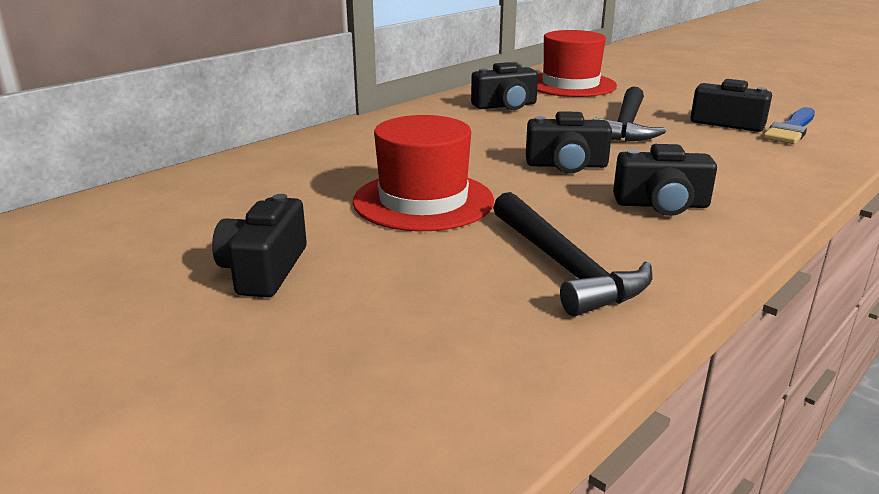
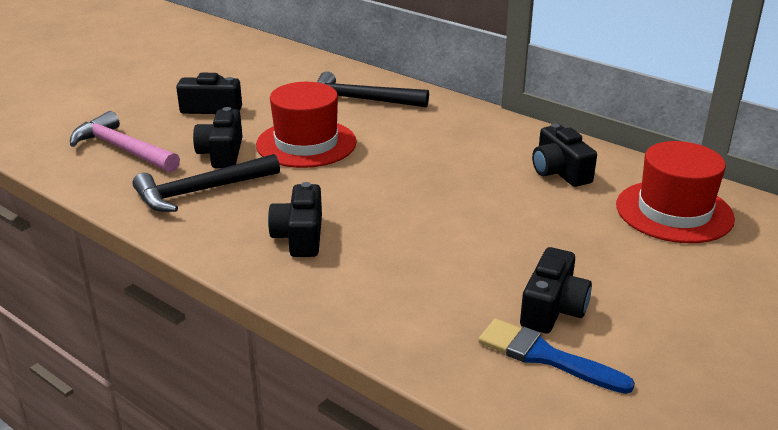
camera: 85 degrees right, 5 degrees up
(408, 351) = (122, 149): none -> pink hammer
(566, 165) = (386, 199): black camera -> black camera (222, 153)
(626, 126) = (513, 237): black hammer -> black hammer (361, 100)

